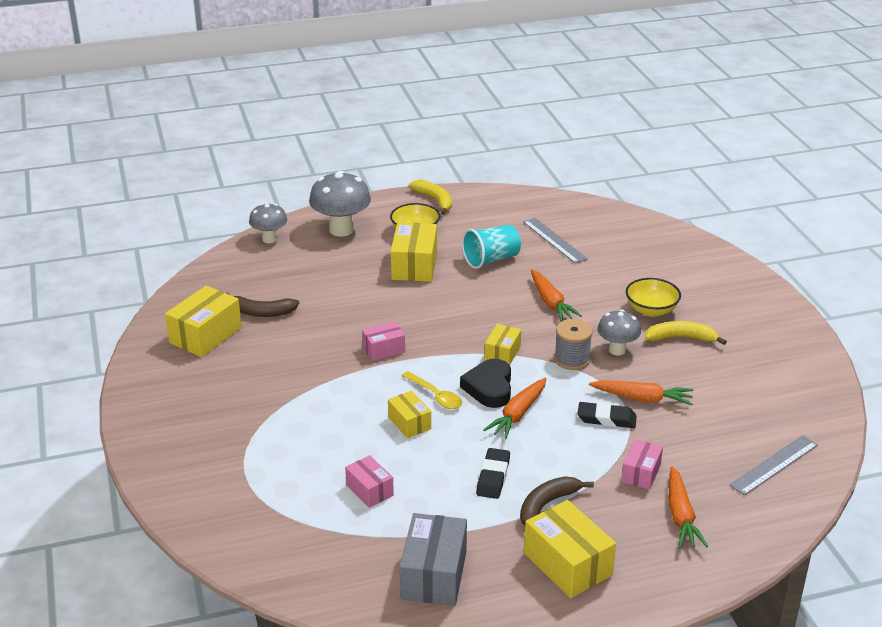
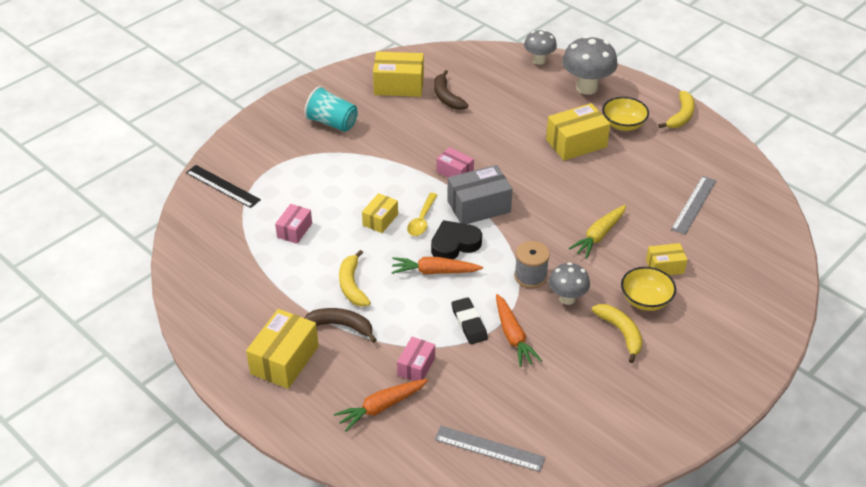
camera: 60 degrees right, 10 degrees up
(237, 523) = (222, 186): none -> black ruler
(434, 575) = (231, 295): grey box -> grey box (479, 206)
(491, 259) = (627, 180): turquoise cup -> turquoise cup (332, 123)
(493, 477) = (352, 285): black eraser -> yellow banana
(502, 353) = (504, 234): yellow box -> yellow box (664, 267)
(551, 302) = (599, 236): orange carrot -> yellow carrot
(641, 473) = (416, 366): pink box -> pink box turned 60 degrees counterclockwise

